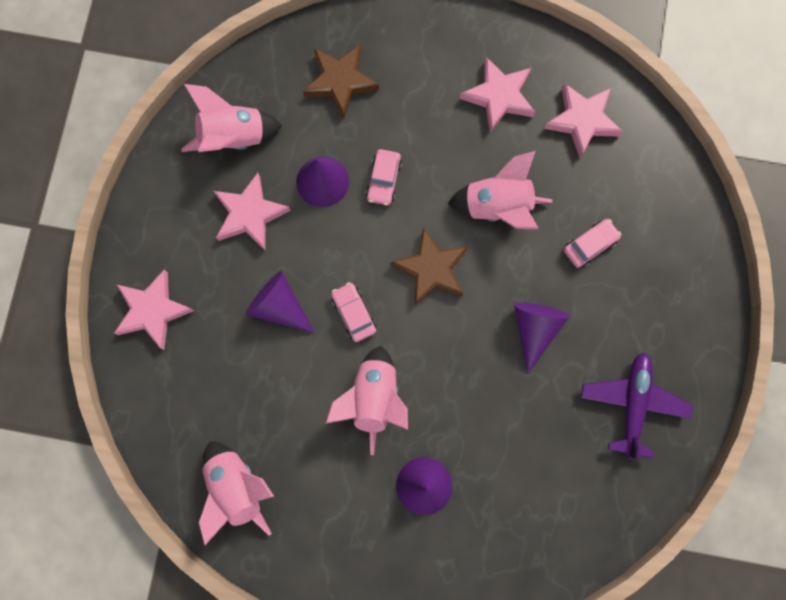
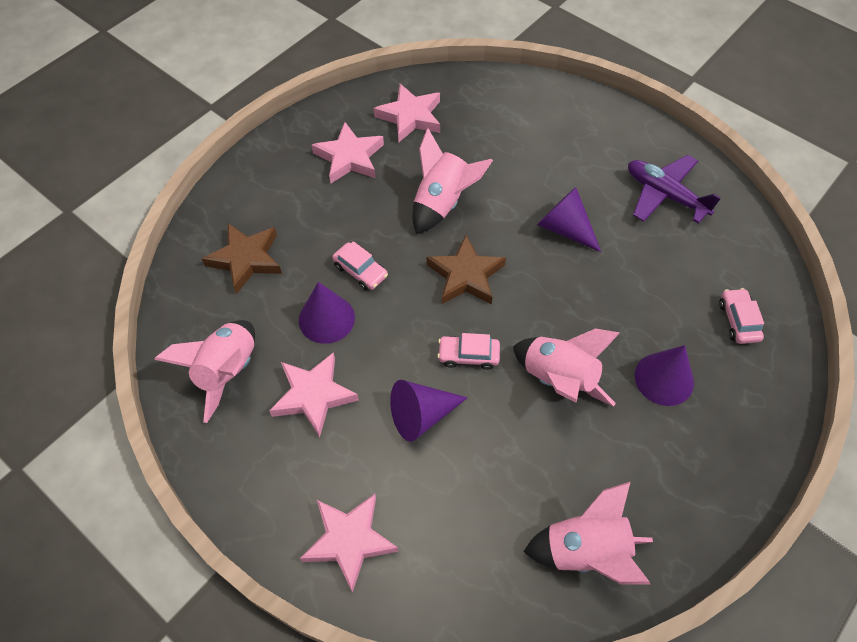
camera: 60 degrees left, 20 degrees down
(590, 245) = (516, 160): pink car -> pink car (738, 321)

